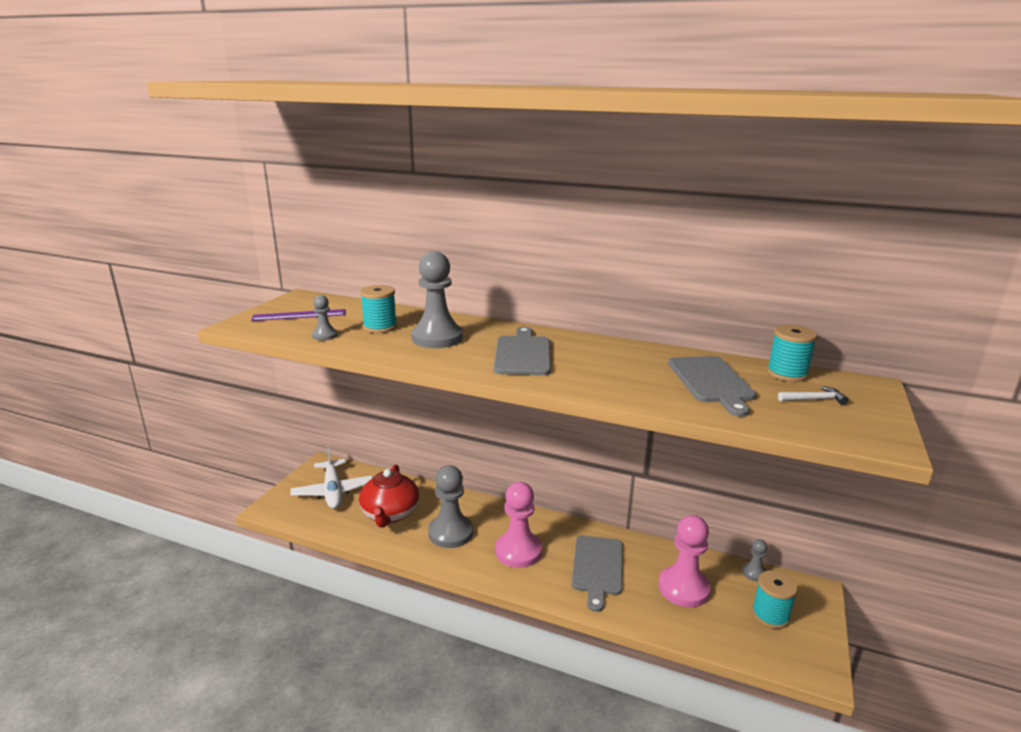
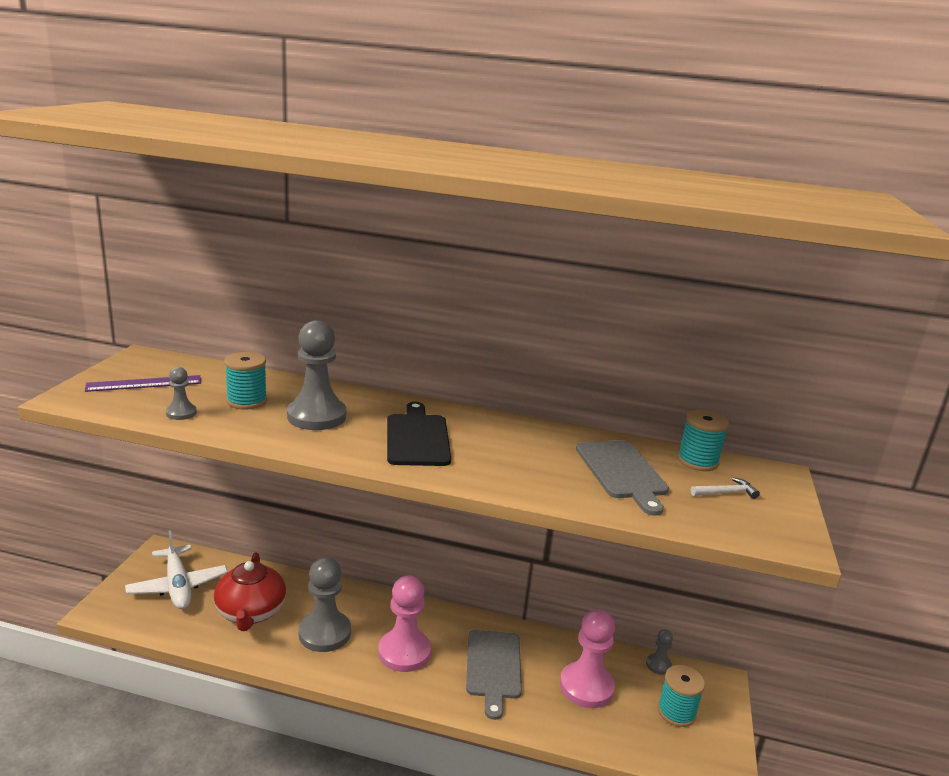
camera: 10 degrees left, 0 degrees up
(523, 354) = (417, 438): grey cutting board -> black cutting board

